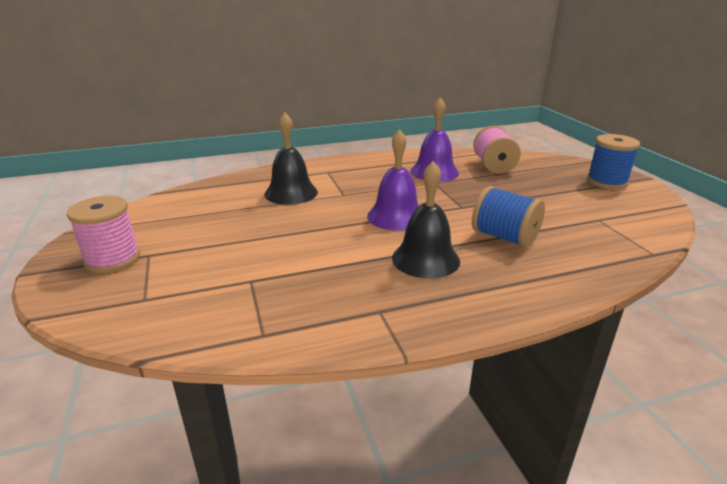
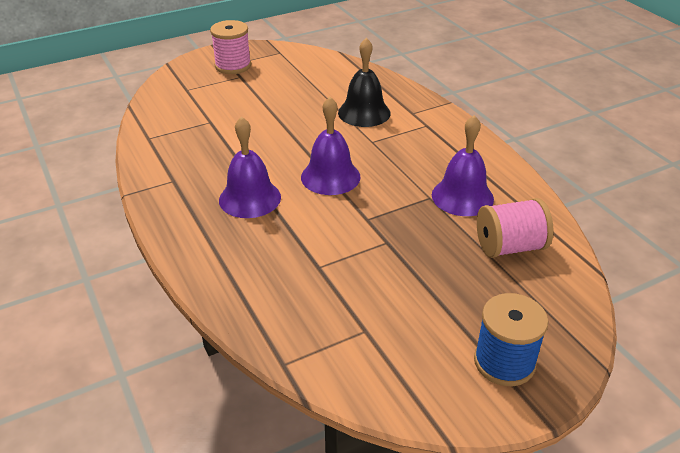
camera: 80 degrees right, 10 degrees up
(425, 259) = (250, 198): black bell -> purple bell
(504, 237) = (300, 247): blue spool -> none

